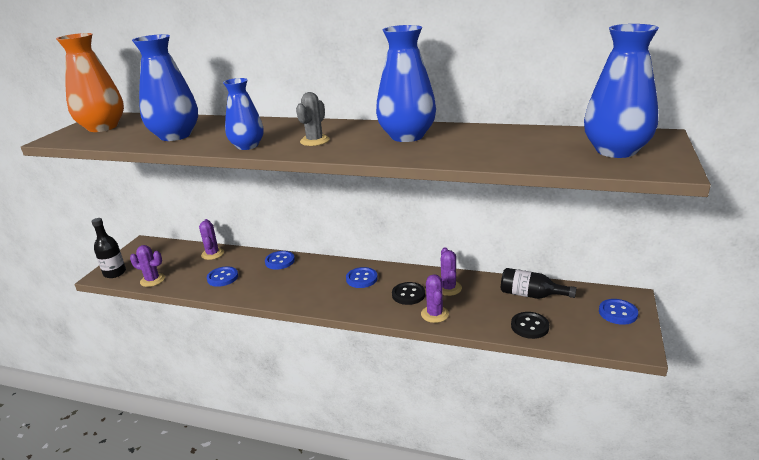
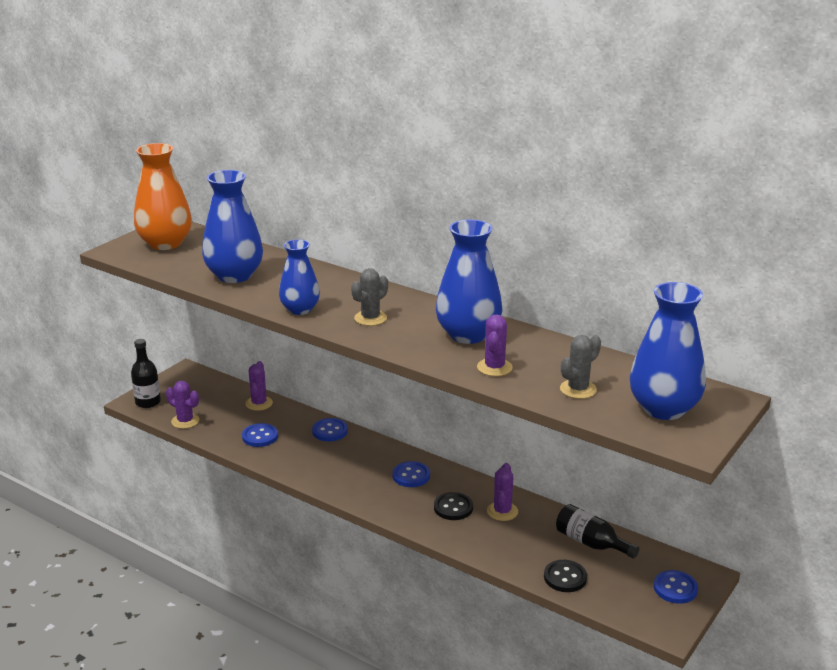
camera: 15 degrees right, 0 degrees up
(435, 314) = (469, 537): purple cactus -> purple cactus (494, 367)
(533, 152) = (578, 389): none -> grey cactus

